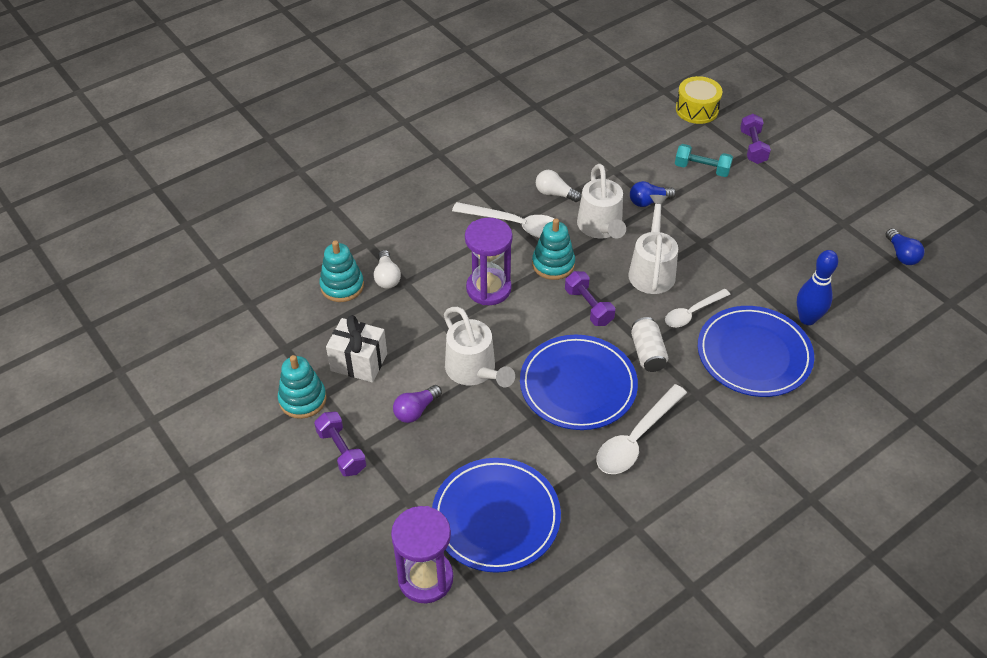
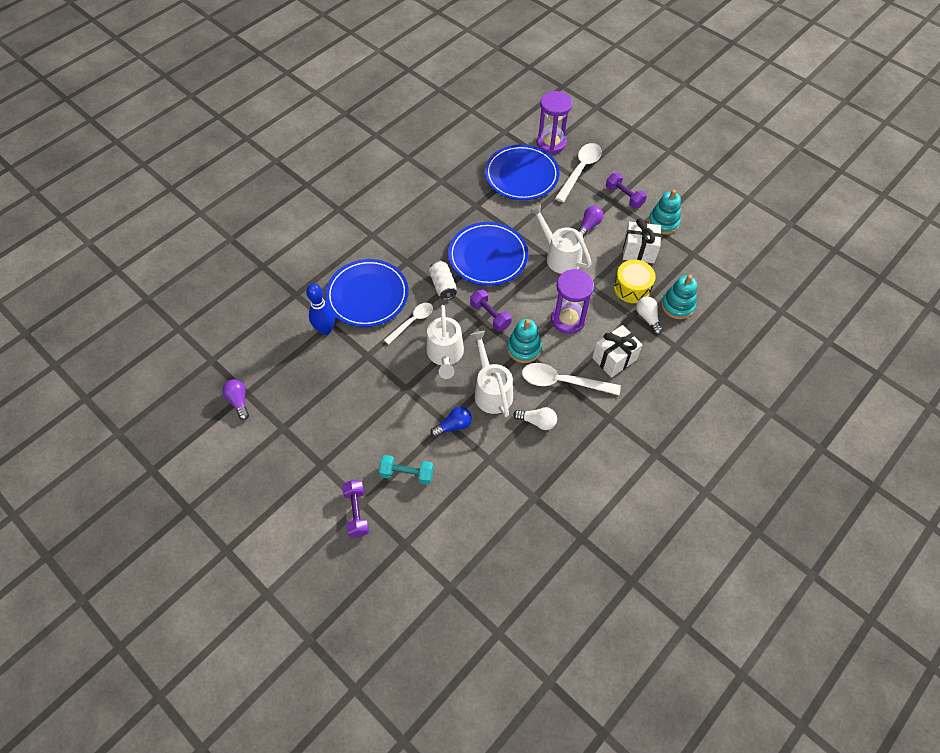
camera: 170 degrees right, 10 degrees up
(447, 240) = (614, 359): none -> white gift
(636, 438) = (445, 228): white spoon -> white spoon (580, 170)
(697, 110) = (413, 560): yellow drum -> yellow drum (632, 288)
(901, 254) = (239, 401): blue light bulb -> purple light bulb

